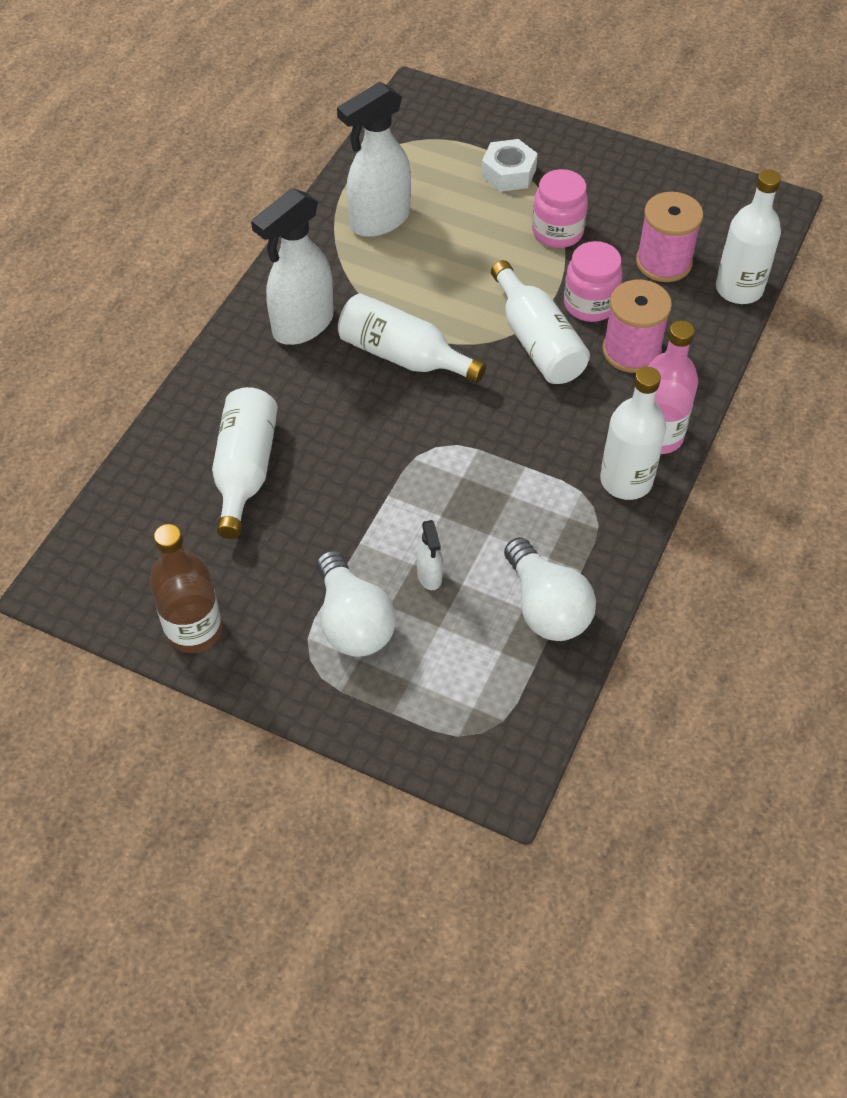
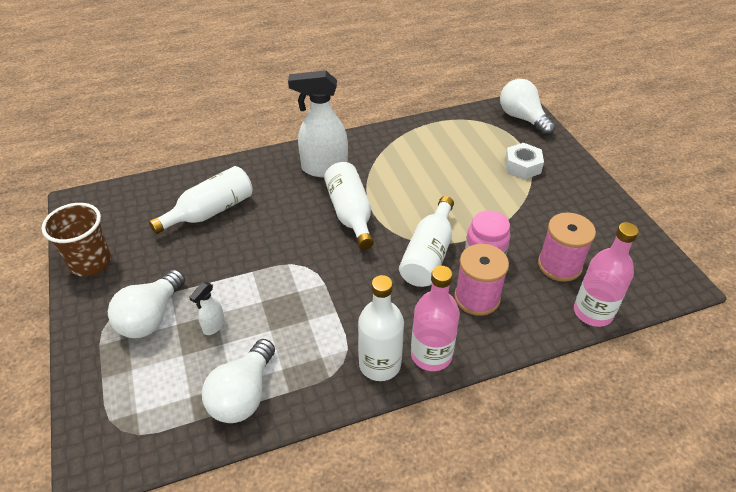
camera: 45 degrees right, 10 degrees down
(194, 630) = (90, 262): brown bottle -> brown cup
(379, 221) = (423, 147): white spray bottle -> none
(440, 110) = (522, 118): none -> white light bulb
(557, 232) = (513, 209): pink jar -> none
(739, 289) = (593, 312): white bottle -> pink bottle

